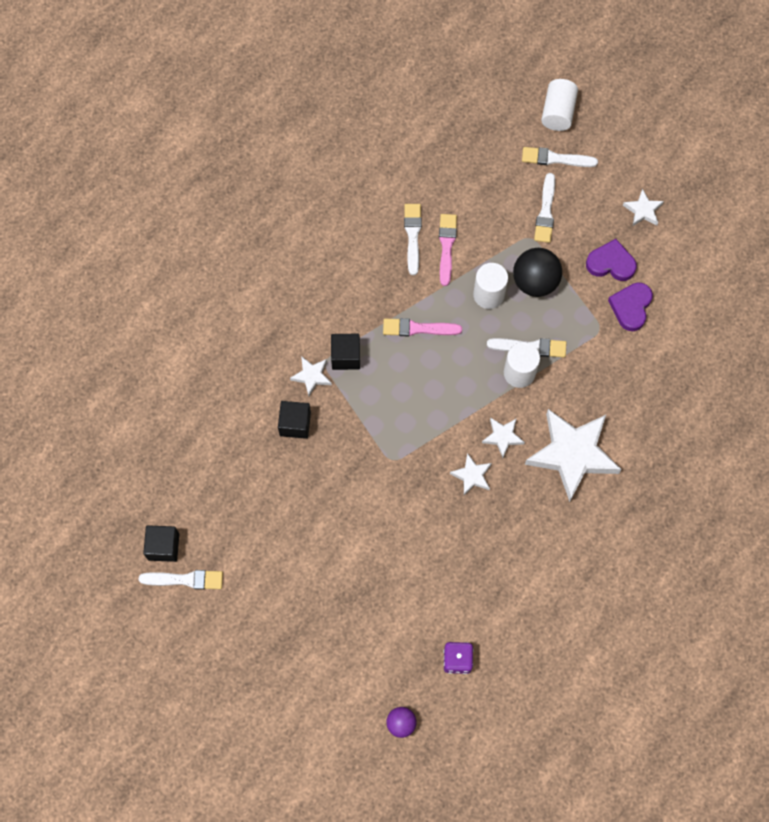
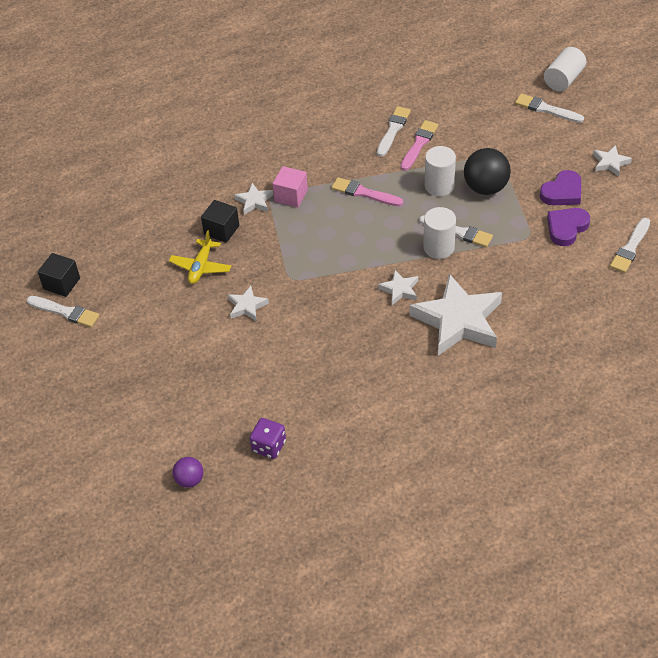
camera: 25 degrees right, 20 degrees down
(296, 476) = (201, 267): none -> yellow plane
(346, 356) = (291, 196): black cube -> pink cube
(472, 476) = (356, 310): white star -> white star (247, 306)
(545, 212) = (519, 142): white brush -> white brush (630, 248)
(611, 263) = (562, 192): purple heart -> purple heart turned 105 degrees clockwise

